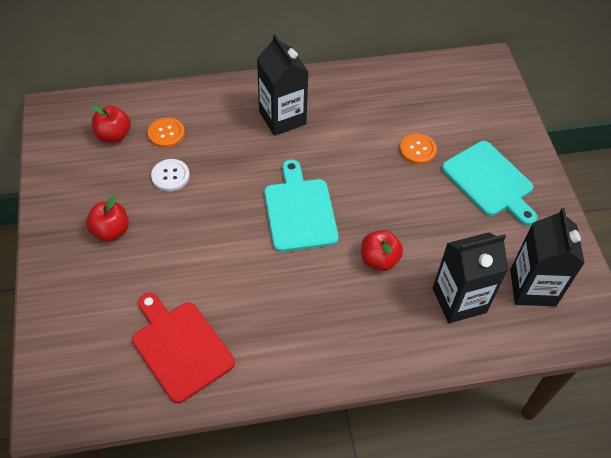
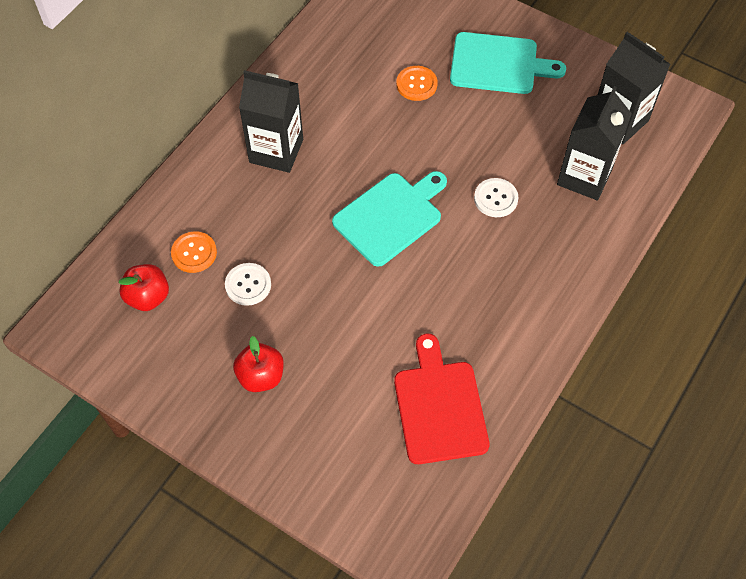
camera: 45 degrees left, 5 degrees up
(180, 347) = (439, 406): red cutting board -> red cutting board turned 75 degrees clockwise
(299, 211) = (390, 216): turquoise cutting board -> turquoise cutting board turned 105 degrees clockwise
(379, 260) = (495, 198): red apple -> white button

